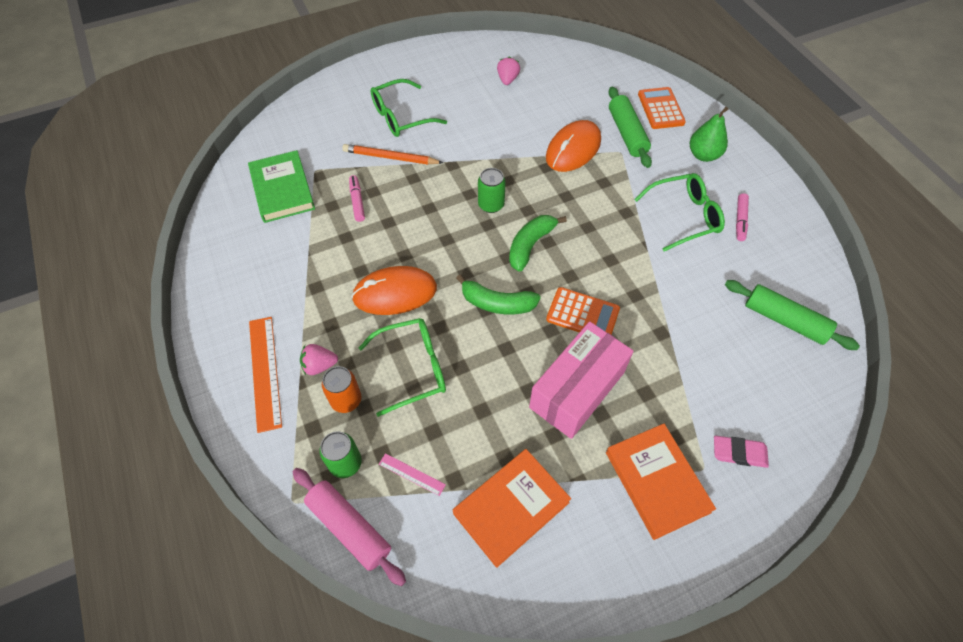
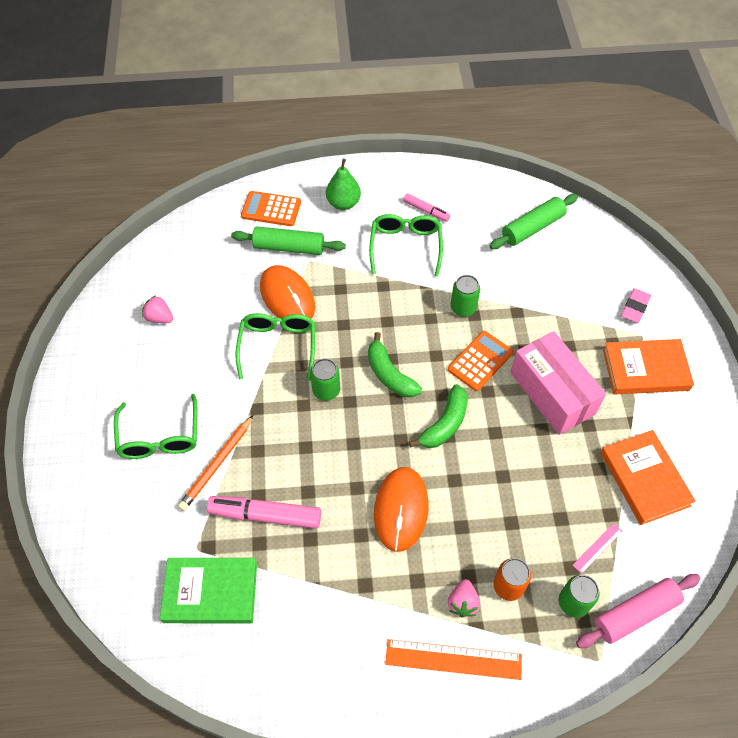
camera: 70 degrees left, 0 degrees up
(357, 201) = (265, 515): pink marker -> pink marker, size x1.78
(413, 368) = (492, 517): green glasses -> green glasses (278, 346)
(639, 283) = (463, 308): none -> green can

